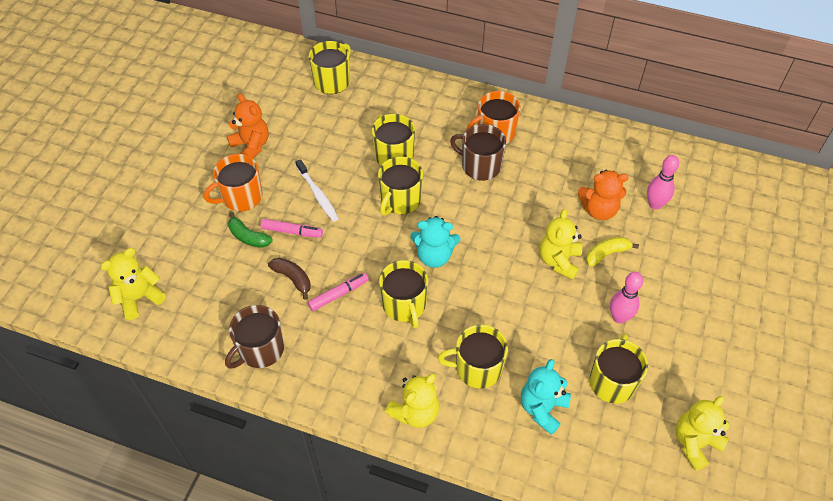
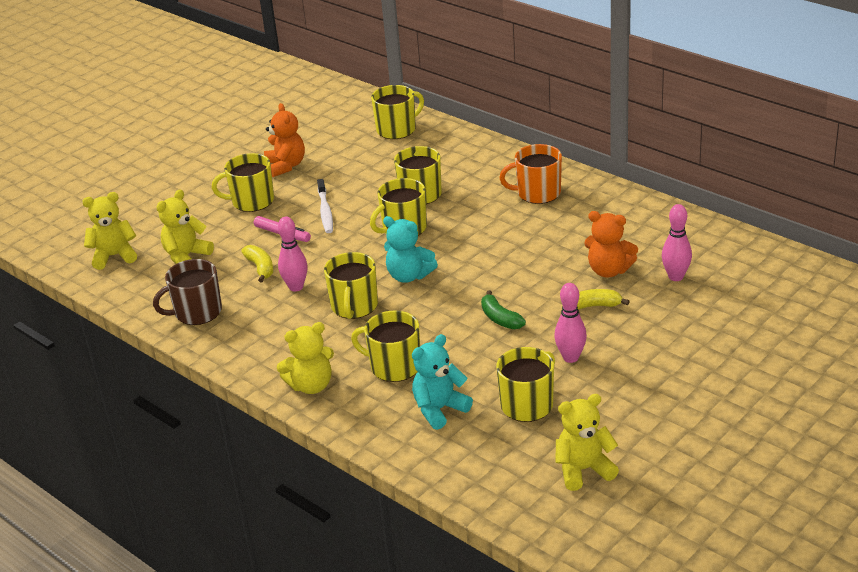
camera: 25 degrees right, 20 degrees down
(241, 197) = (252, 201): orange mug -> yellow mug
(248, 237) = (239, 231): green banana -> green banana (500, 318)
(293, 278) = (260, 268): brown banana -> yellow banana
(338, 294) = (296, 287): pink marker -> pink bowling pin
(480, 165) = (504, 216): brown mug -> none
(559, 261) = (536, 302): yellow teddy bear -> yellow teddy bear (186, 256)

